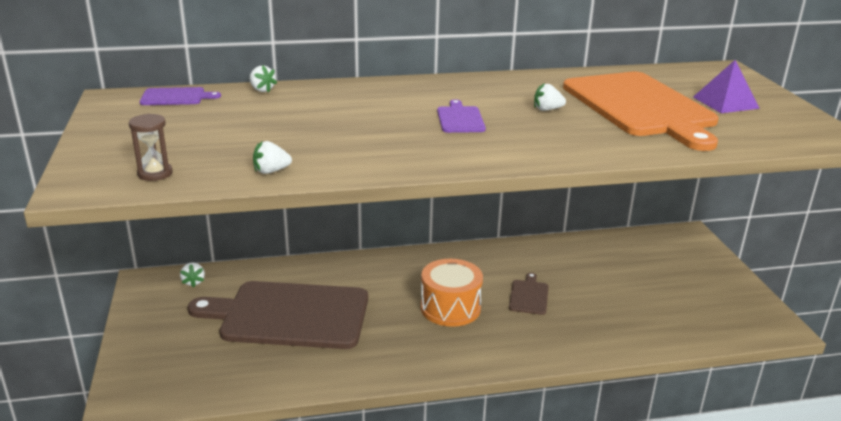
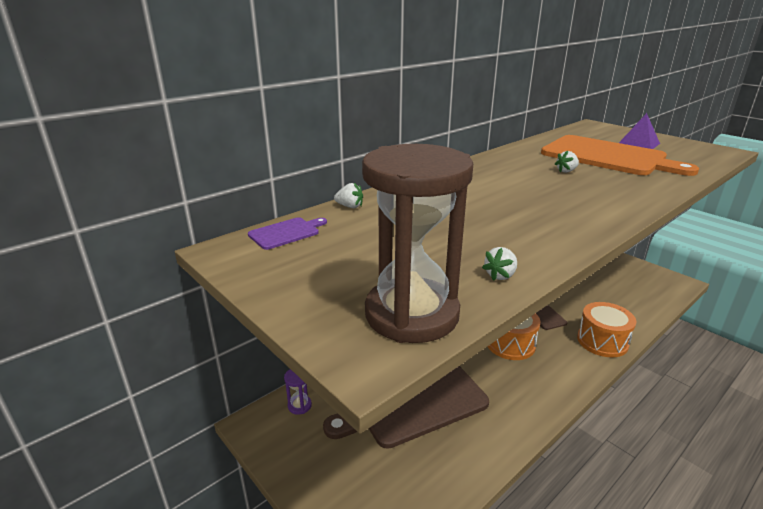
camera: 30 degrees left, 0 degrees up
(155, 173) = (411, 314): brown hourglass -> brown hourglass, size x2.49
(193, 282) = (299, 405): white strawberry -> purple hourglass
(460, 119) = (533, 191): purple cutting board -> none
(561, 344) = (602, 341): none -> orange drum

